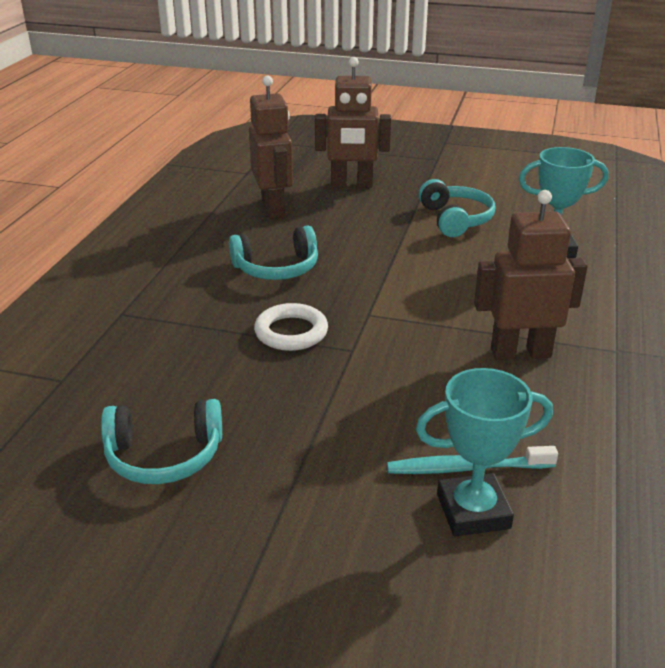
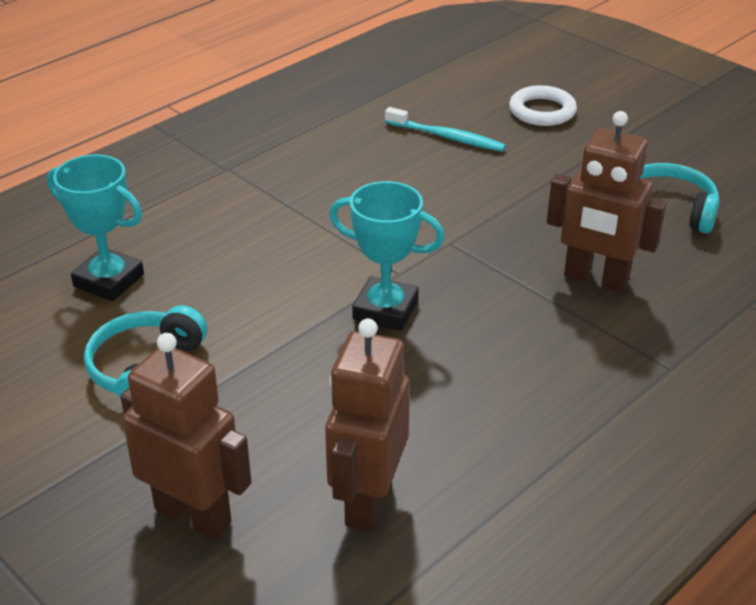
camera: 150 degrees left, 5 degrees up
(277, 268) = (449, 371): turquoise headphones -> none
(291, 332) = (494, 279): white ring -> white ring (542, 111)
(473, 511) = (468, 118): turquoise trophy -> turquoise trophy (385, 310)
(520, 352) = (306, 191): brown robot -> brown robot (595, 279)

